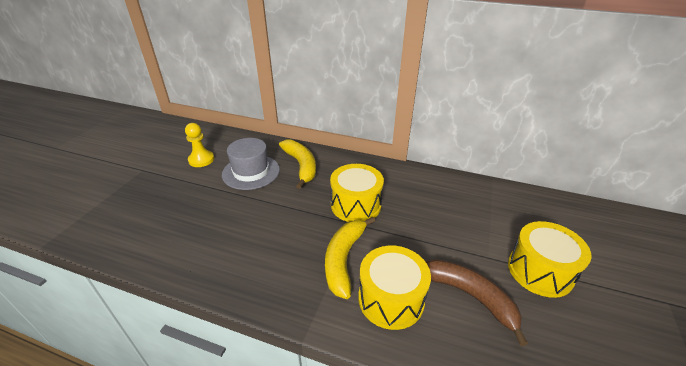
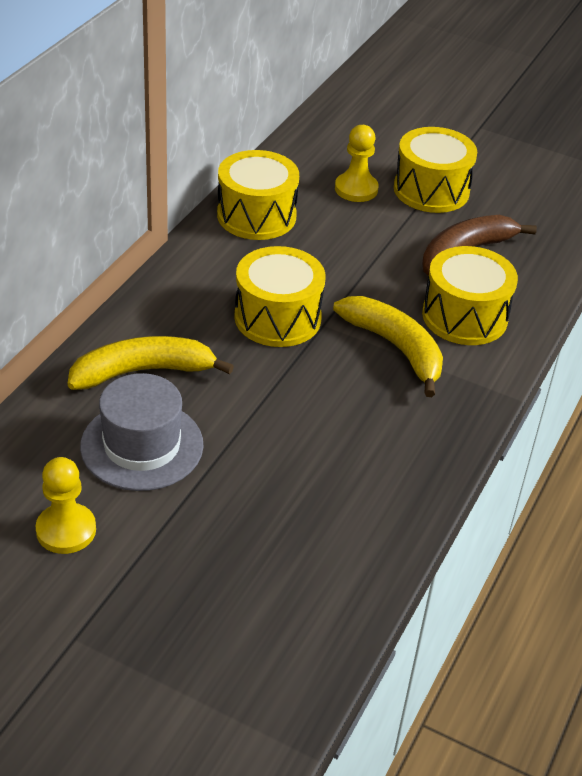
camera: 85 degrees left, 5 degrees up
(344, 259) = (395, 348): yellow banana -> yellow banana turned 150 degrees counterclockwise
(446, 187) = (256, 215): none -> yellow drum
(507, 228) = (356, 189): none -> yellow pawn

